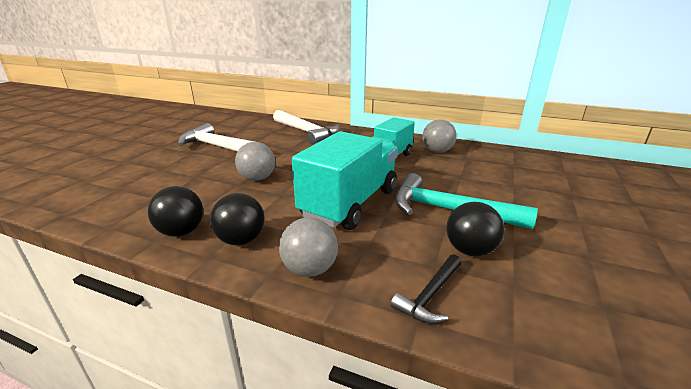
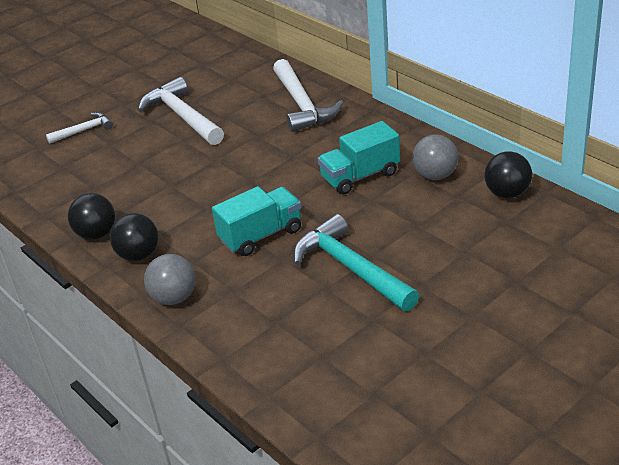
camera: 30 degrees right, 10 degrees up
(129, 164) = (84, 130): none -> white hammer
(257, 178) = (195, 179): grey ball -> none
(350, 203) = (261, 235): turquoise truck -> turquoise truck, size x0.64
(430, 295) = (246, 345): black hammer -> none
(470, 250) = (321, 316): black ball -> black ball (507, 193)

